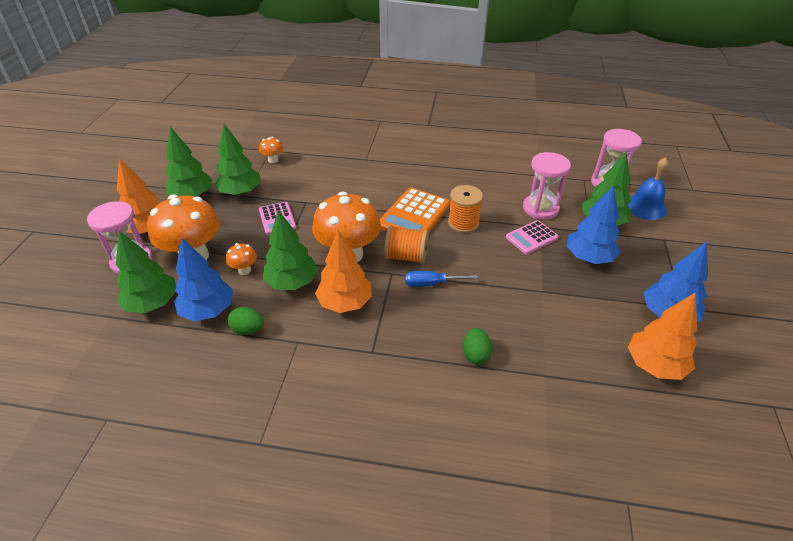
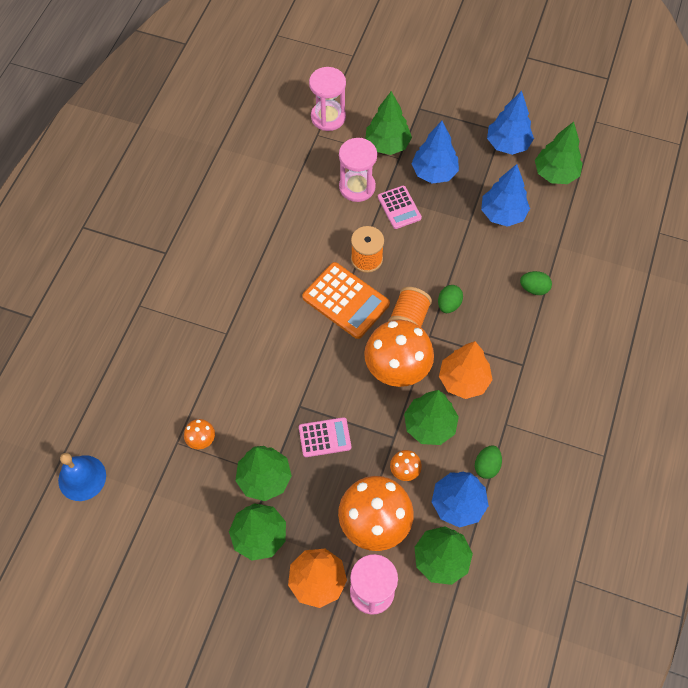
camera: 80 degrees left, 20 degrees up
(431, 284) = (448, 304): blue screwdriver -> green egg
(566, 318) = (503, 214): none -> blue tree
(645, 207) = (372, 103): blue bell -> blue bell (82, 478)
(654, 365) = (555, 174): orange tree -> green tree

